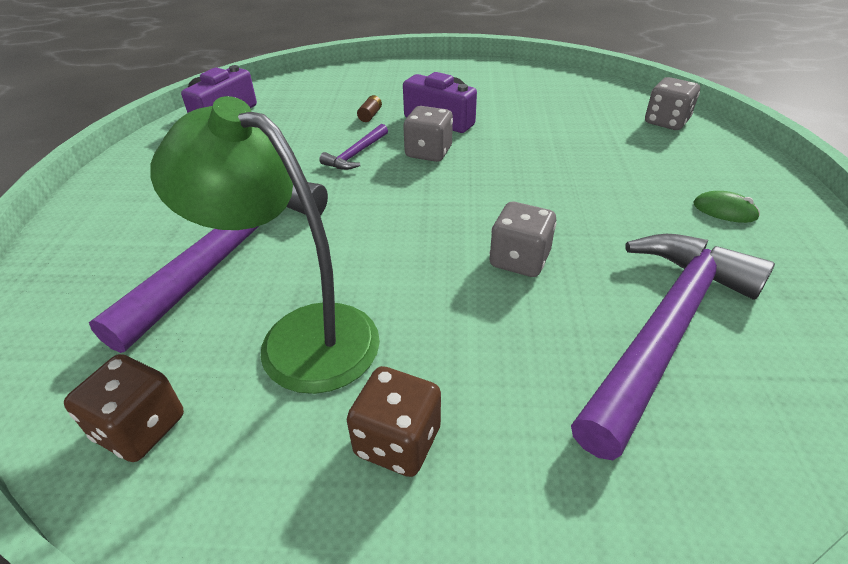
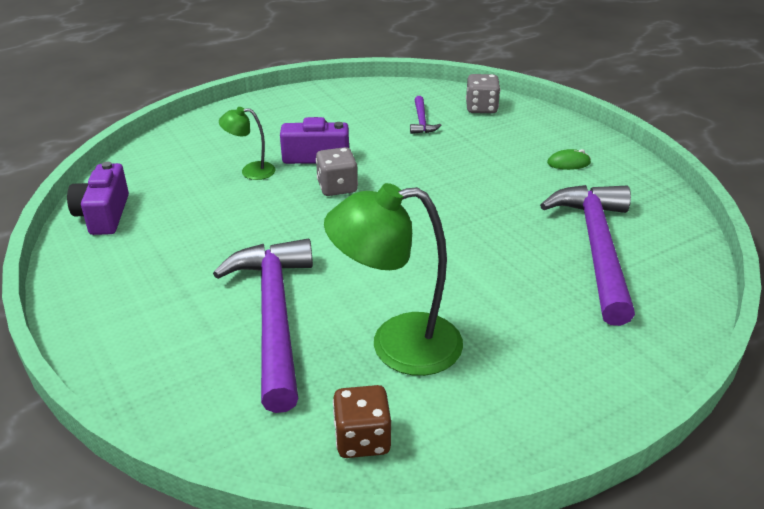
camera: 35 degrees left, 5 degrees down
(356, 154) = (280, 208): purple hammer -> purple hammer (421, 121)
(370, 115) = (250, 171): brown battery -> green lamp
(397, 441) = (519, 368): brown dice -> none
(519, 260) = (481, 241): grey dice -> none

